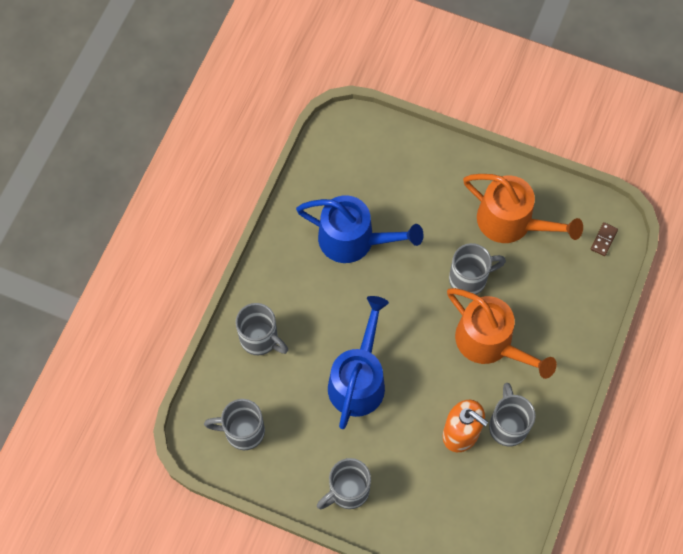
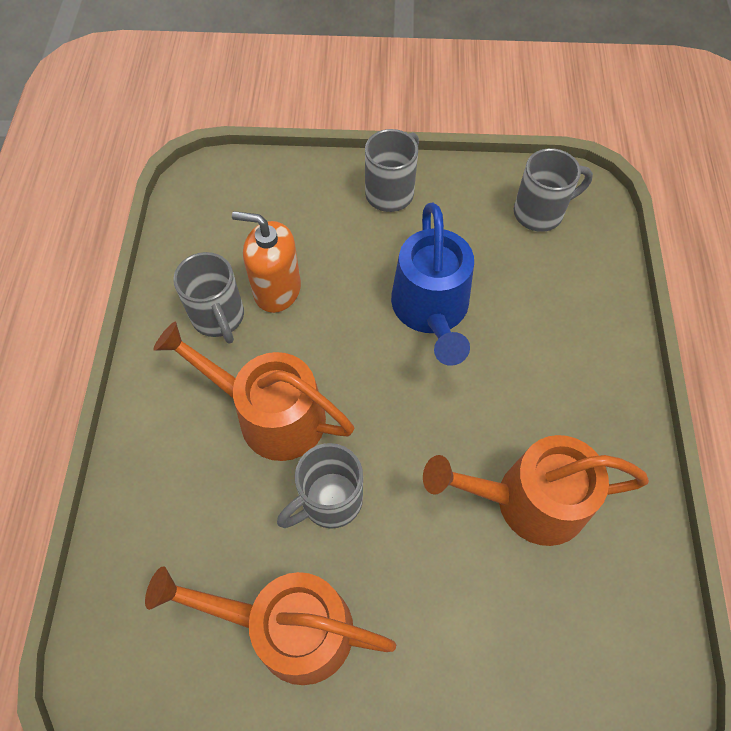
camera: 160 degrees right, 5 degrees down
(260, 339) = (580, 317): grey mug -> none
(354, 240) = (528, 501): blue watering can -> orange watering can
(603, 240) = (121, 653): brown domino -> none

